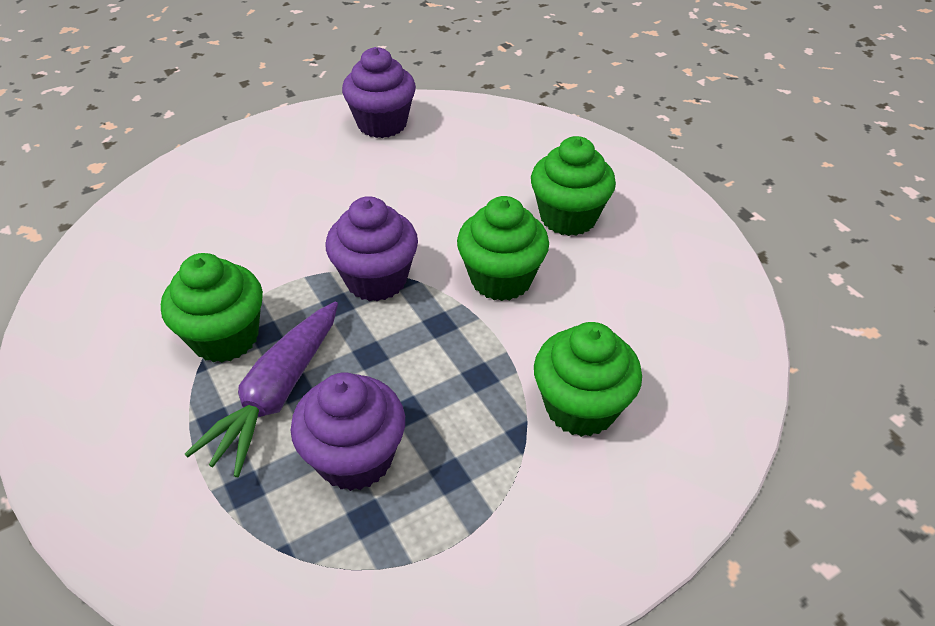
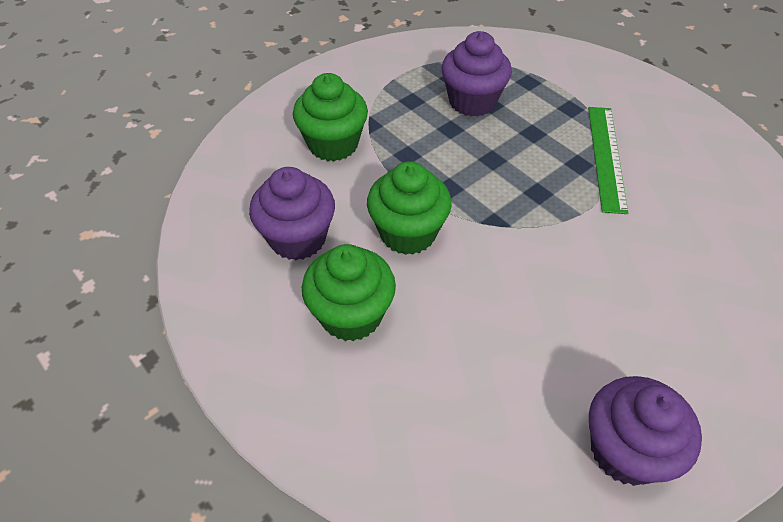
camera: 170 degrees right, 5 degrees up
(225, 337) = (606, 157): green cupcake -> green ruler
(277, 395) = (542, 127): purple carrot -> none
(376, 279) = (517, 218): purple cupcake -> purple cupcake (297, 238)

